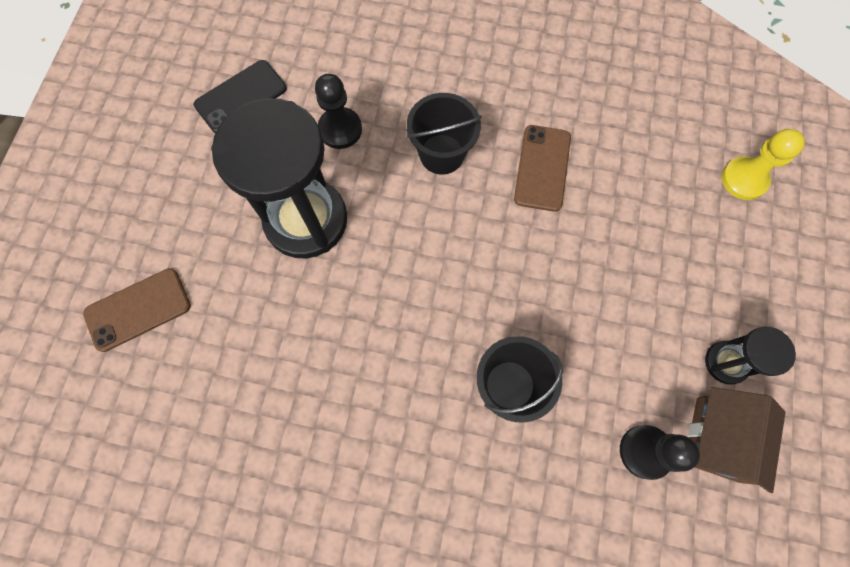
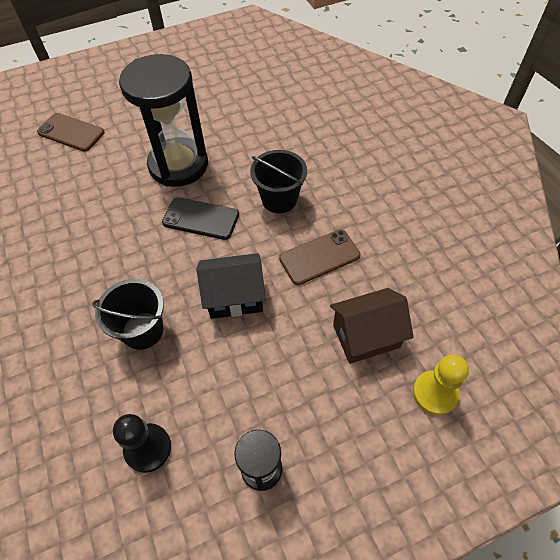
camera: 55 degrees right, 15 degrees down
(241, 97) = (232, 94): black phone -> black phone (201, 218)
(340, 129) = (251, 144): black pawn -> none
(532, 273) = (234, 297): none -> black house
(717, 439) = (191, 498): brown house -> brown house (366, 336)

